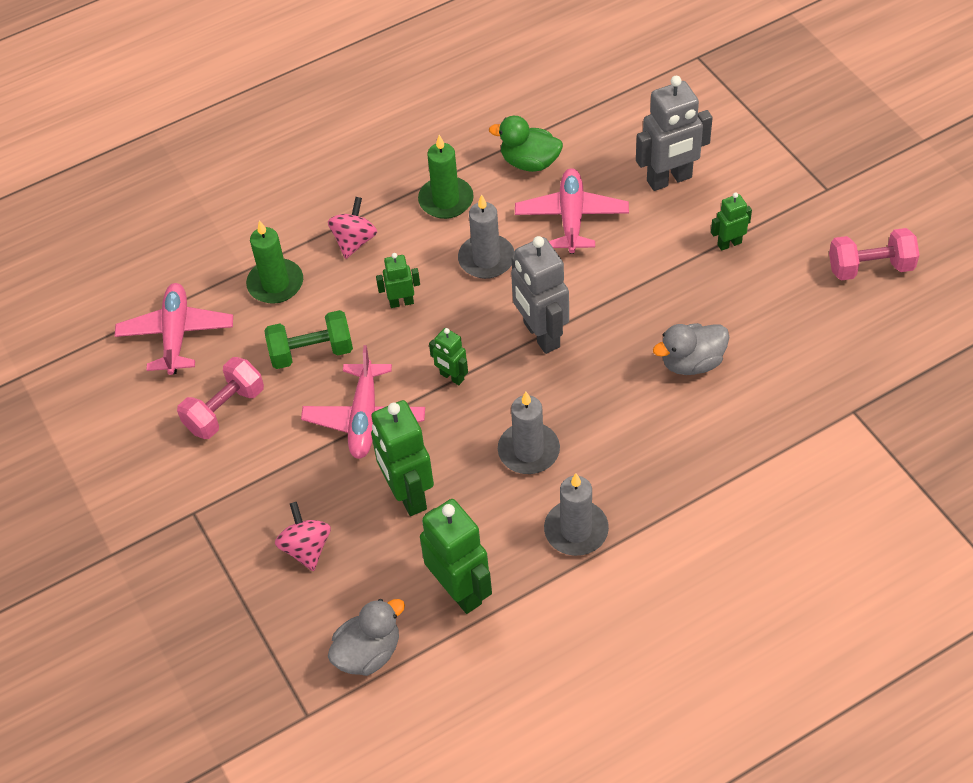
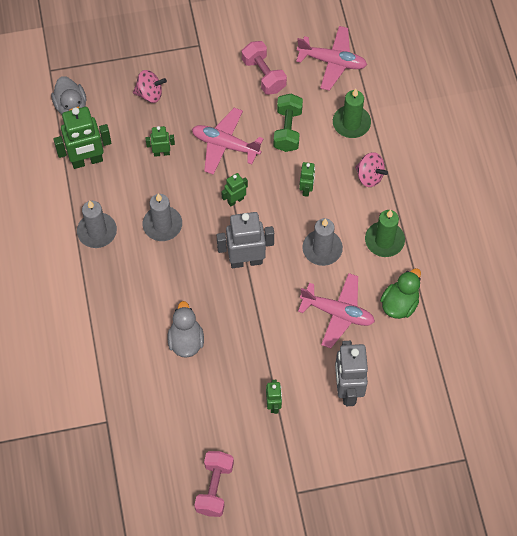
camera: 105 degrees right, 10 degrees up
(408, 494) = (161, 153): green robot -> green robot, size x0.52

